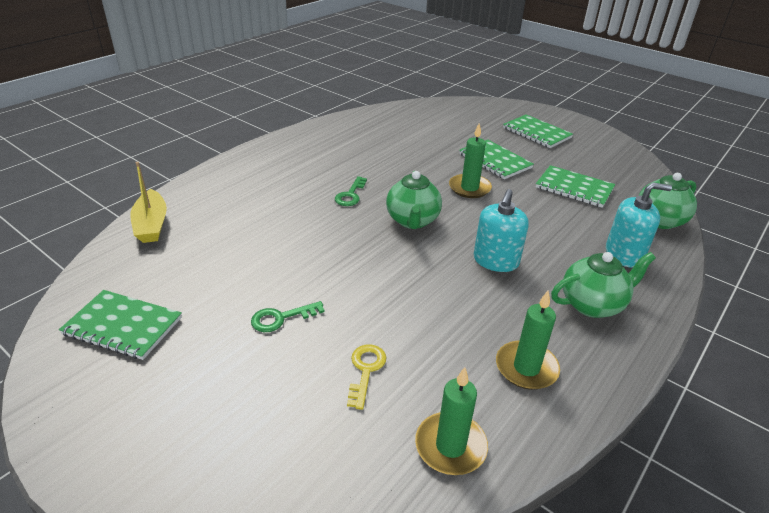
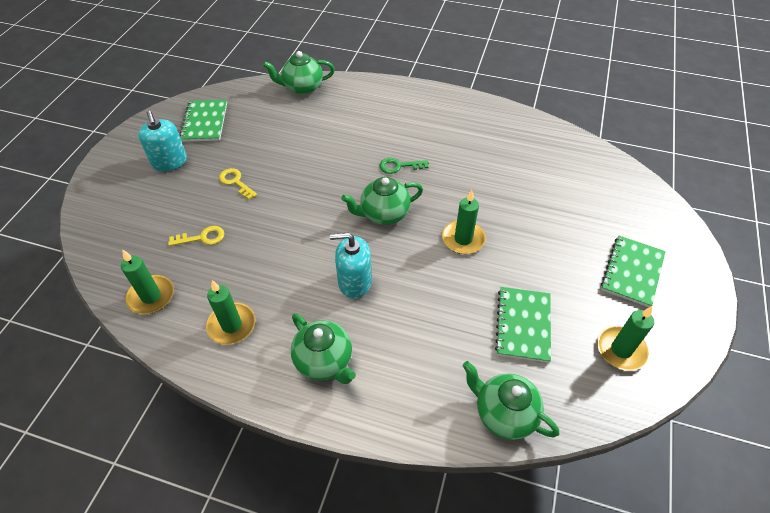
camera: 70 degrees right, 15 degrees up
(152, 224) = (302, 88): yellow boat -> green teapot
(281, 318) = (235, 182): green key -> yellow key
(495, 161) = (532, 247): green notebook -> none
(605, 158) = (621, 350): none -> green candle
(624, 254) = (416, 382): turquoise soap dispenser -> turquoise soap dispenser (169, 162)

